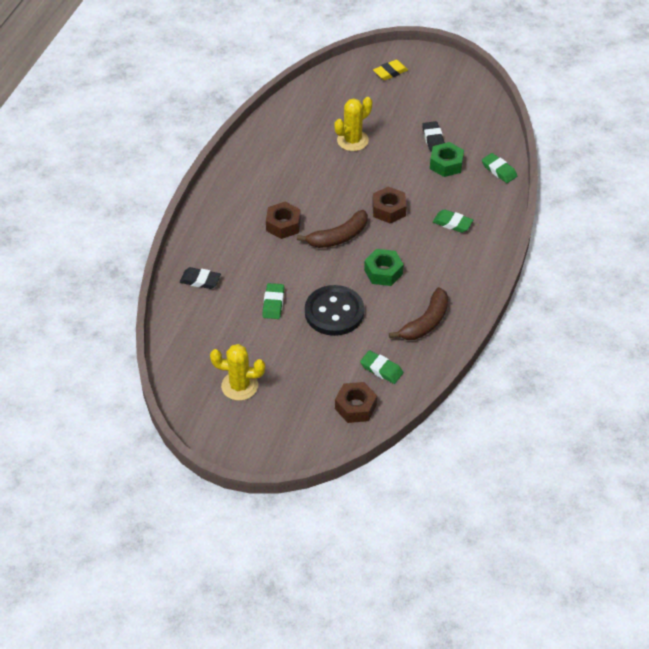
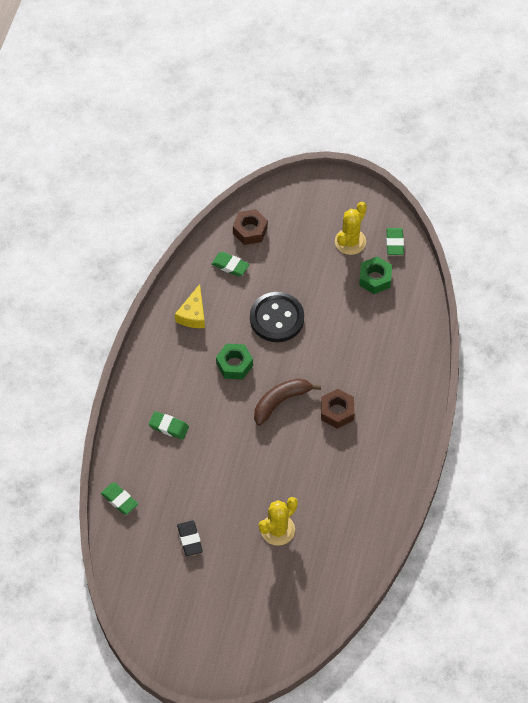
camera: 175 degrees right, 10 degrees up
(200, 280) = (405, 342): black eraser -> none
(239, 386) = (350, 242): yellow cactus -> yellow cactus turned 60 degrees counterclockwise
(273, 303) = (333, 323): green eraser -> green eraser (394, 243)
(388, 210) = (233, 439): brown nut -> none
(390, 72) = (242, 641): yellow eraser -> none
(425, 322) = (193, 314): brown banana -> yellow cheese
(446, 164) = (175, 504): green nut -> green nut (375, 278)

